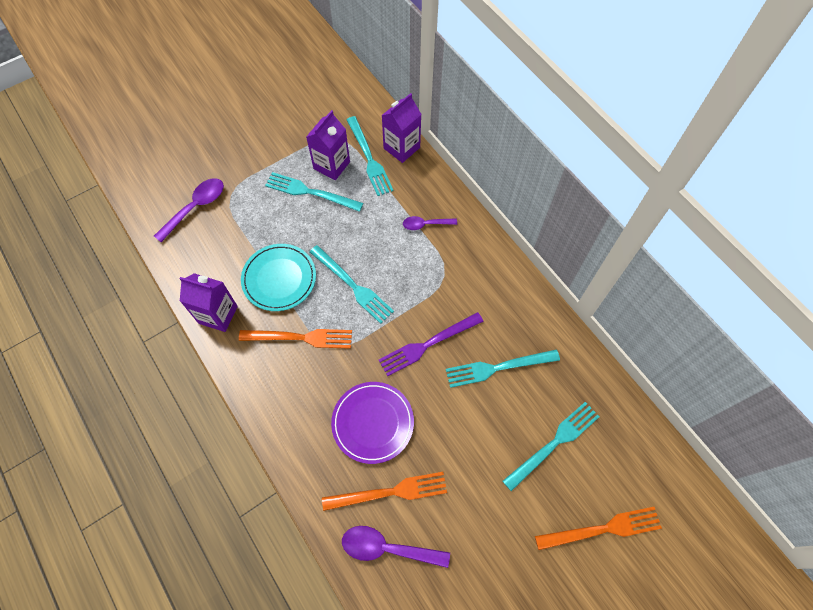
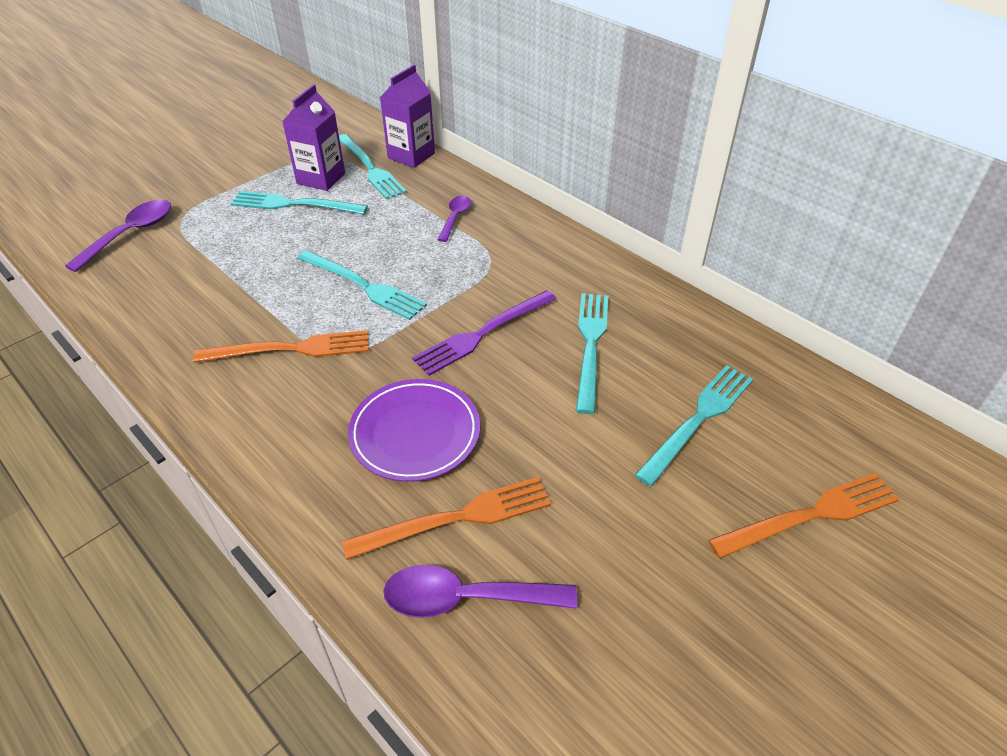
camera: 10 degrees left, 20 degrees down
(218, 314) = (161, 339): purple carton -> none
(279, 279) = (255, 291): turquoise plate -> none
(425, 224) = (455, 218): purple spoon -> purple spoon turned 120 degrees clockwise
(498, 367) = (591, 345): turquoise fork -> turquoise fork turned 120 degrees clockwise

